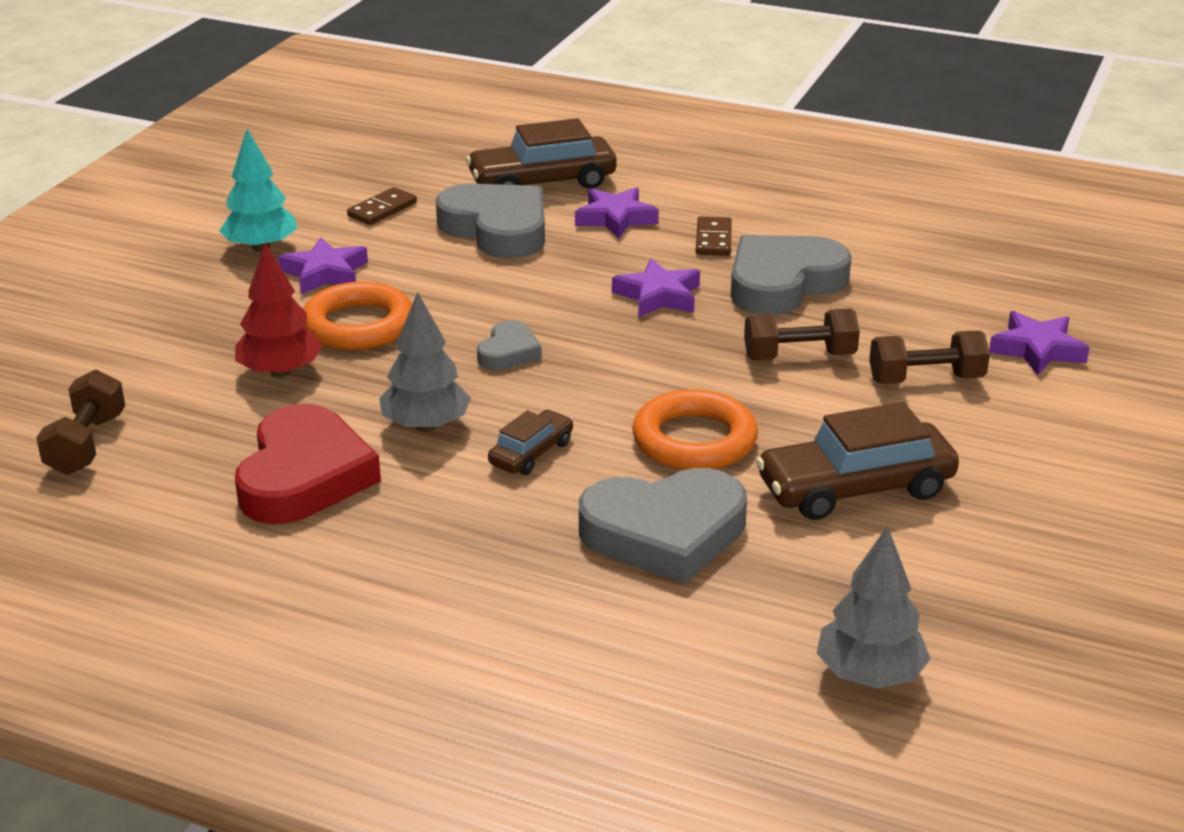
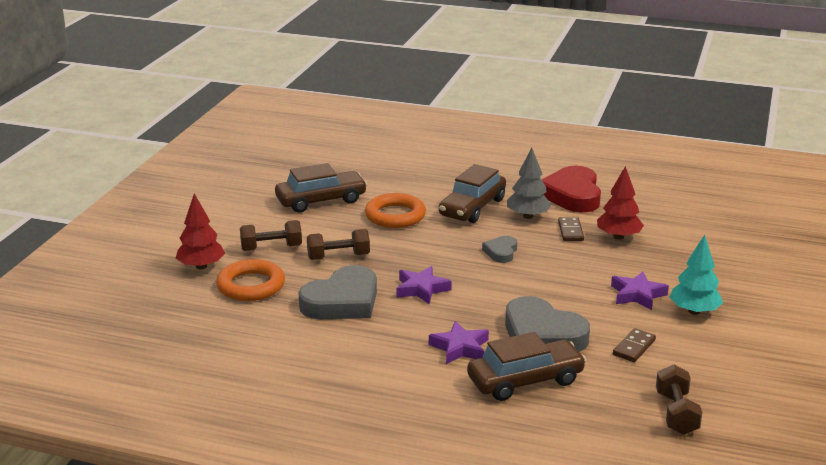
camera: 175 degrees right, 5 degrees down
(86, 444) = (683, 202): brown dumbbell -> brown dumbbell (676, 413)
(358, 325) = (594, 263): orange ring -> orange ring (251, 286)
(531, 453) = (472, 207): brown car -> brown car, size x1.88
(665, 533) = (406, 182): grey heart -> none
(713, 239) = (388, 333): brown domino -> brown domino (570, 231)
(869, 675) = (329, 148): grey tree -> none
(1037, 350) = (201, 266): purple star -> red tree

